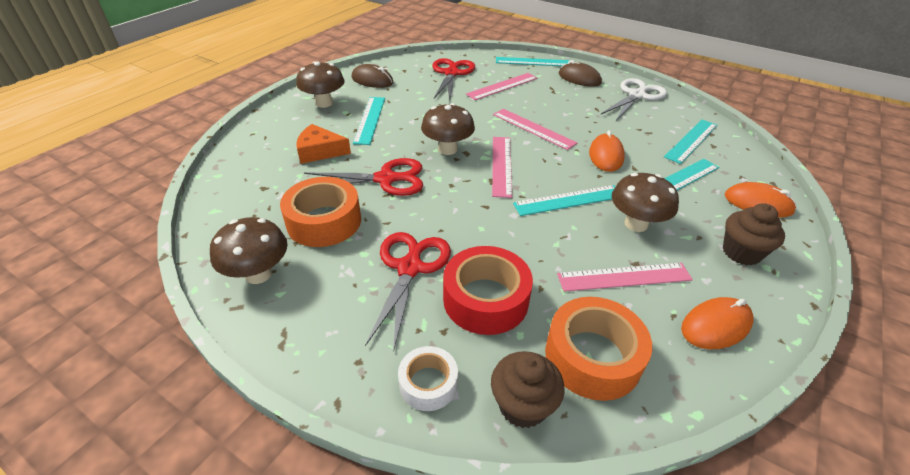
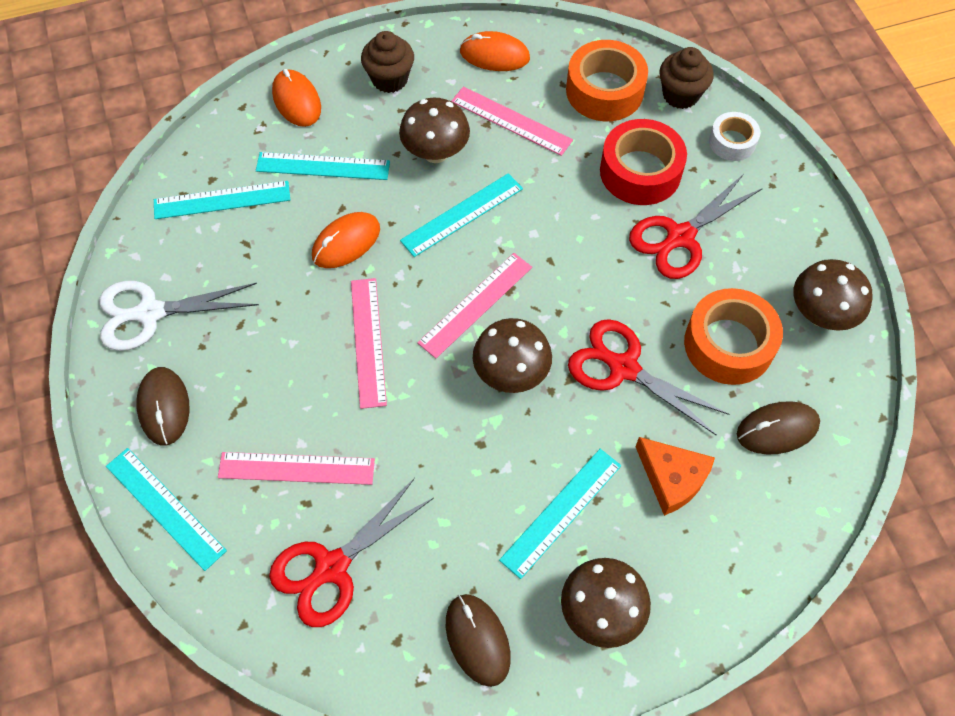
camera: 140 degrees left, 20 degrees up
(264, 196) = (777, 429): none -> brown mouse
(568, 200) = (462, 214): turquoise ruler -> turquoise ruler turned 60 degrees counterclockwise

